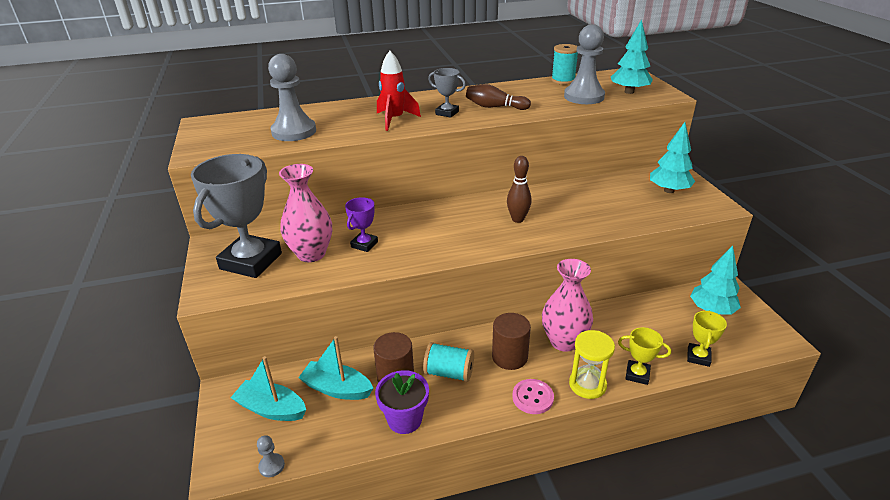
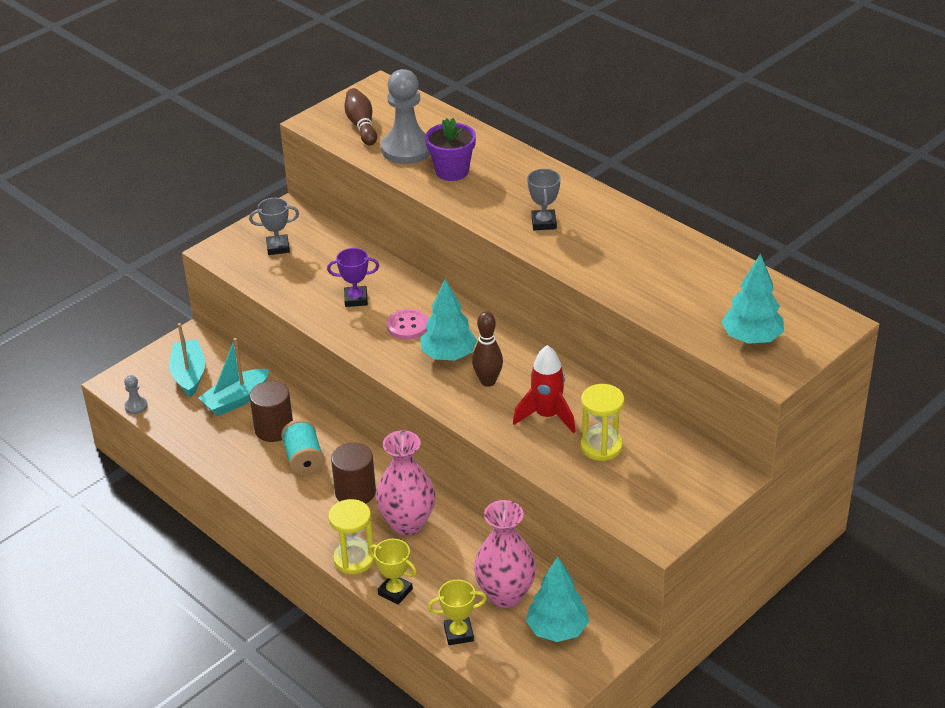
camera: 60 degrees right, 5 degrees up
(251, 261) = (278, 247): grey trophy -> grey trophy, size x0.47
(311, 254) = (315, 275): pink vase -> pink vase (505, 595)
(337, 388) = (236, 400): turquoise boat -> turquoise boat turned 120 degrees counterclockwise
(394, 120) = (492, 196): red rocket -> red rocket (547, 416)
(404, 419) = (229, 456): purple flower pot -> purple flower pot (452, 171)
(495, 107) = (593, 250): brown bowling pin -> brown bowling pin (361, 125)
(532, 397) = (310, 527): pink button -> pink button (407, 326)
(563, 80) = (741, 273): turquoise spool -> none
(584, 97) = (695, 306): grey pawn -> none
(619, 200) = (601, 447): none -> yellow hourglass
(637, 374) = (395, 592): yellow trophy -> yellow trophy turned 45 degrees counterclockwise
(669, 190) = (666, 482): turquoise tree -> turquoise tree (449, 355)

